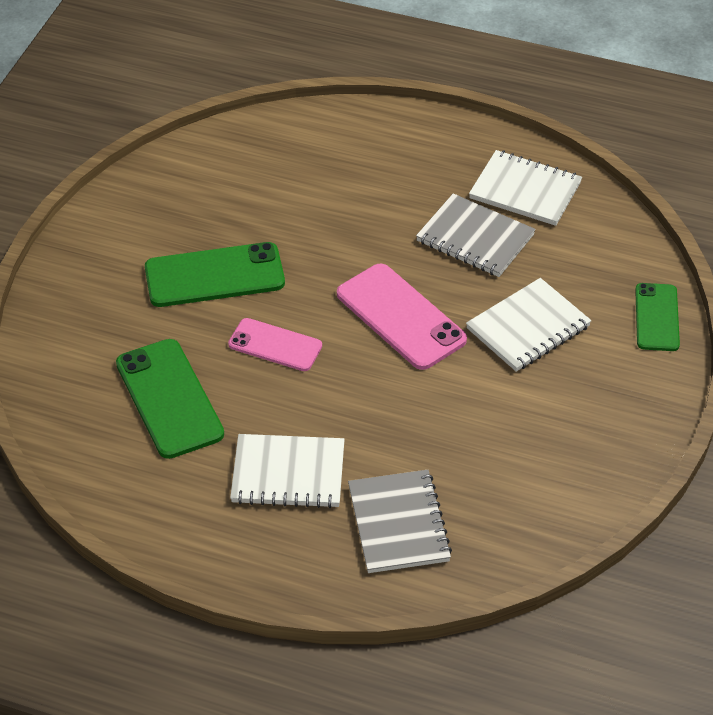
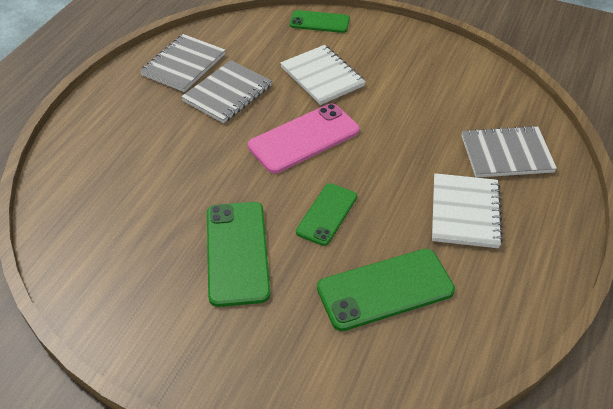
camera: 85 degrees left, 0 degrees up
(275, 345) = (327, 214): pink phone -> green phone
(525, 191) = (184, 65): white notebook -> grey notebook

